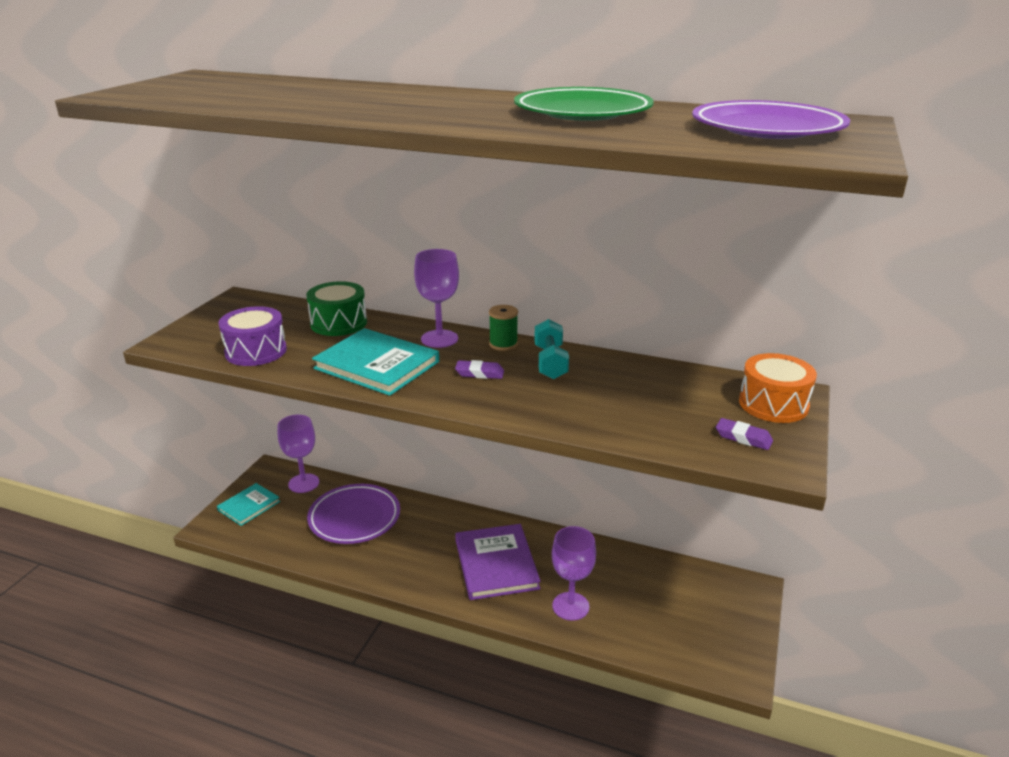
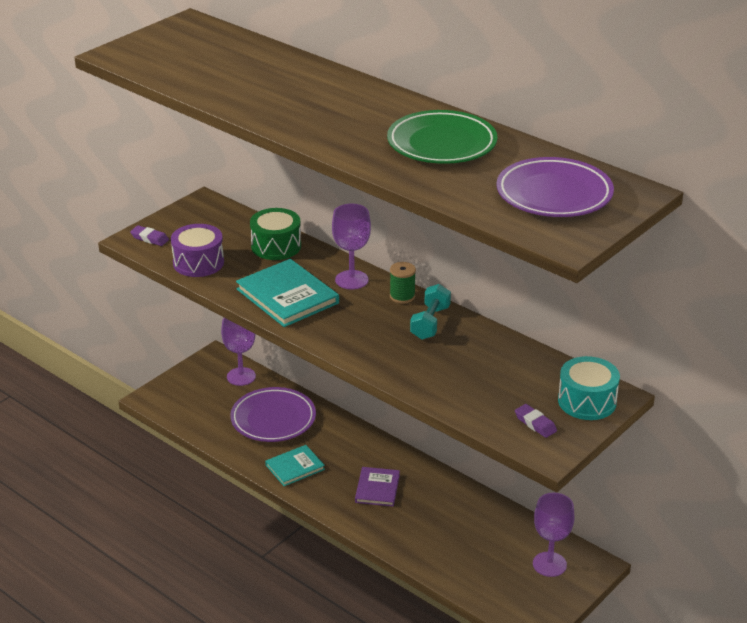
camera: 20 degrees right, 5 degrees up
(249, 506) = (187, 387): turquoise book -> turquoise book (295, 467)
(479, 373) = (365, 321): purple eraser -> purple eraser (149, 238)
(496, 564) = (377, 488): purple book -> purple book, size x0.61
(570, 606) = (422, 538): purple goblet -> purple goblet (549, 564)
(773, 404) = (587, 401): orange drum -> turquoise drum

